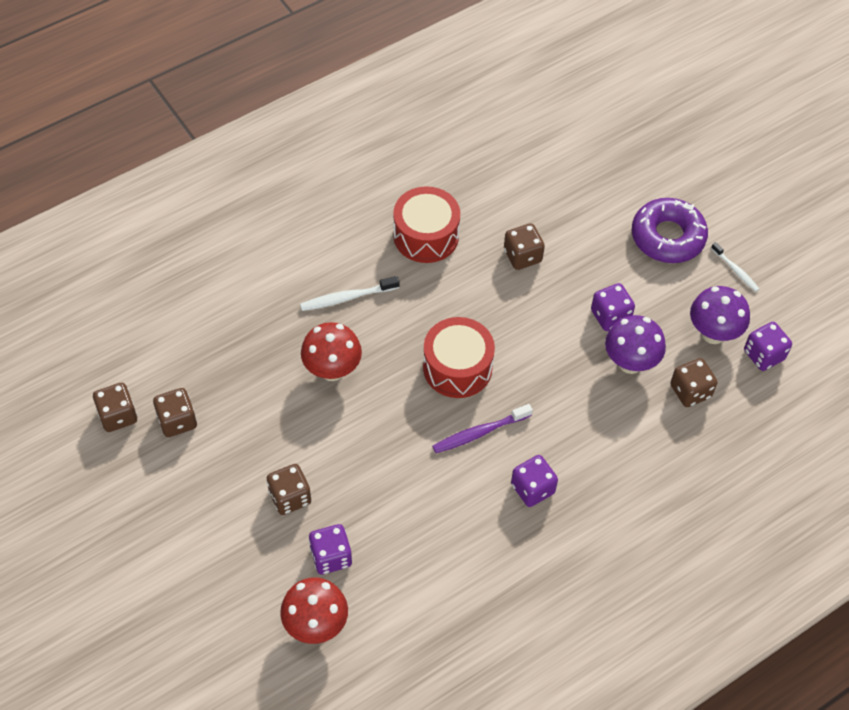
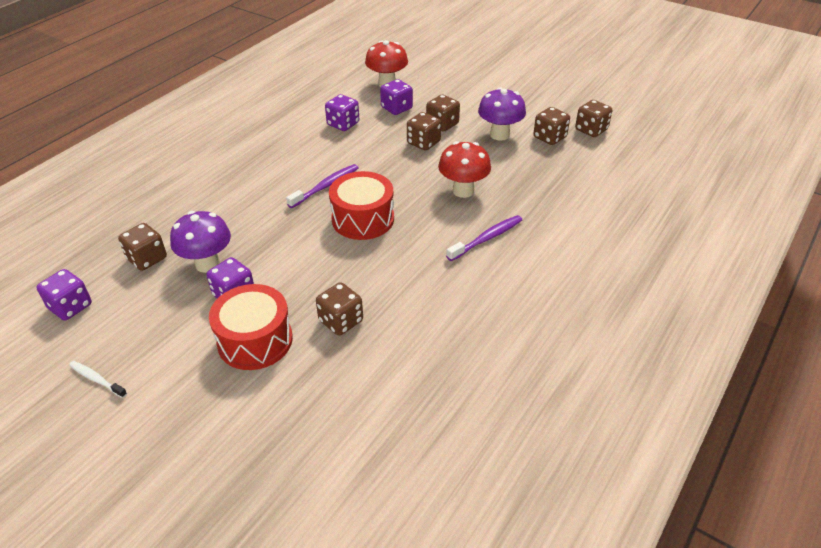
camera: 160 degrees right, 15 degrees down
(332, 469) = (423, 143): none -> brown dice
(347, 298) = (486, 238): white toothbrush -> purple toothbrush
(426, 236) = (448, 309): red drum -> red drum (255, 340)
(532, 489) = (272, 168): purple dice -> purple dice (343, 124)
(667, 237) = (181, 392): purple donut -> none
(713, 333) = (124, 310): purple mushroom -> purple mushroom (499, 135)

